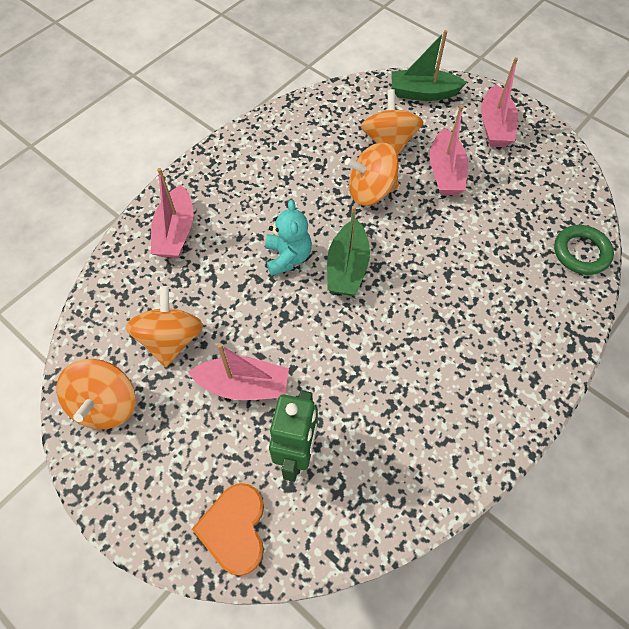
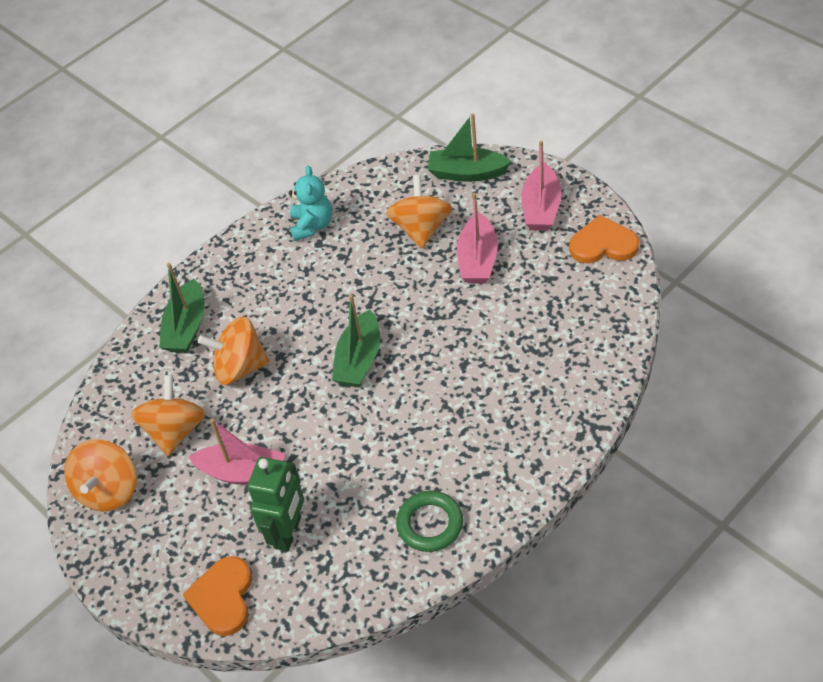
camera: 10 degrees right, 10 degrees down
(176, 232) = (187, 327): pink boat -> green boat
(288, 257) = (299, 350): turquoise teddy bear -> turquoise teddy bear (312, 225)
(371, 191) = (394, 281): orange spinning top -> orange spinning top (240, 367)
(556, 161) = (603, 244): none -> orange heart
(581, 252) = (610, 341): green ring -> green ring (430, 524)

